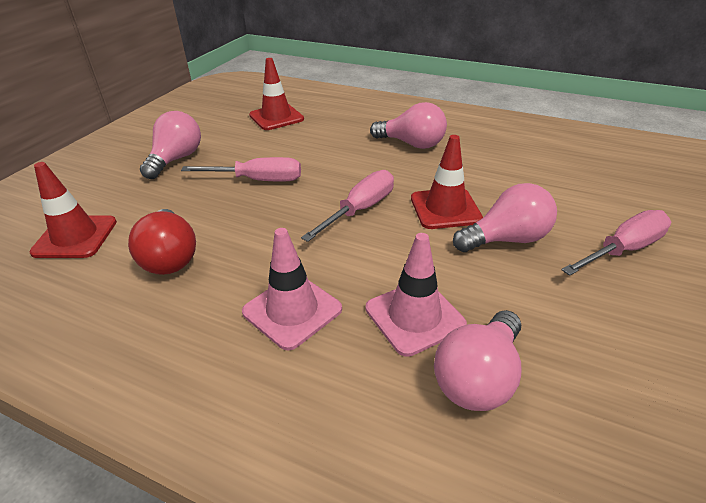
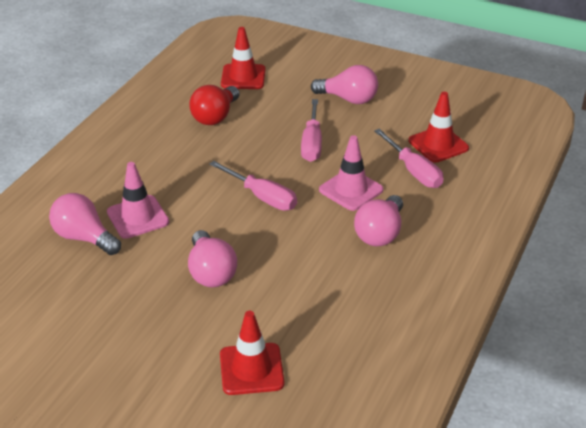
camera: 90 degrees right, 0 degrees up
(170, 257) = (215, 116): red light bulb -> red light bulb turned 45 degrees counterclockwise
(292, 310) = (154, 168): pink traffic cone -> pink traffic cone (351, 190)
(445, 209) = (258, 244): red traffic cone -> red traffic cone (251, 369)
(623, 249) = (186, 339): pink screwdriver -> pink screwdriver (414, 171)

